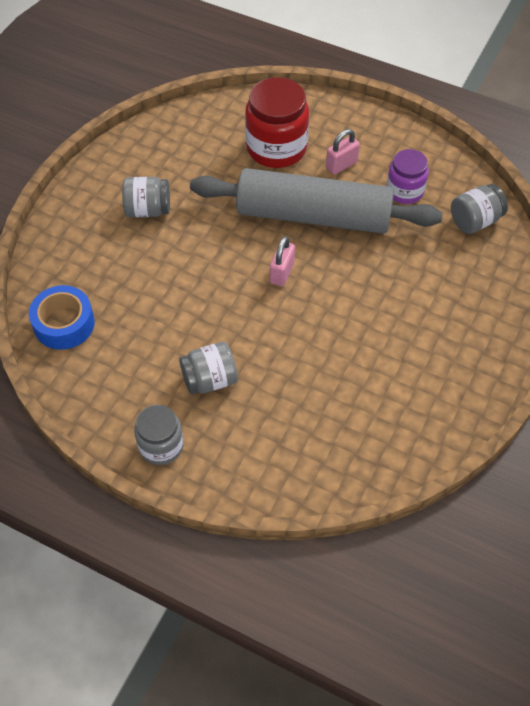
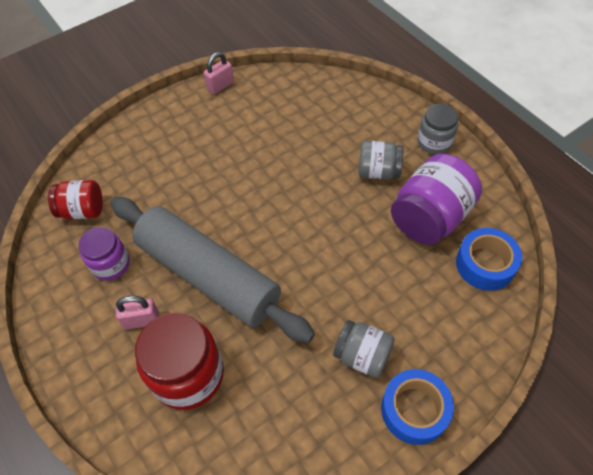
camera: 150 degrees left, 0 degrees up
(92, 191) = (414, 410): none -> blue tape
(133, 349) = (430, 217): none -> purple jar
(282, 273) = (272, 232): pink padlock -> pink padlock (220, 86)
(475, 221) = (83, 210): grey jar -> red jar

